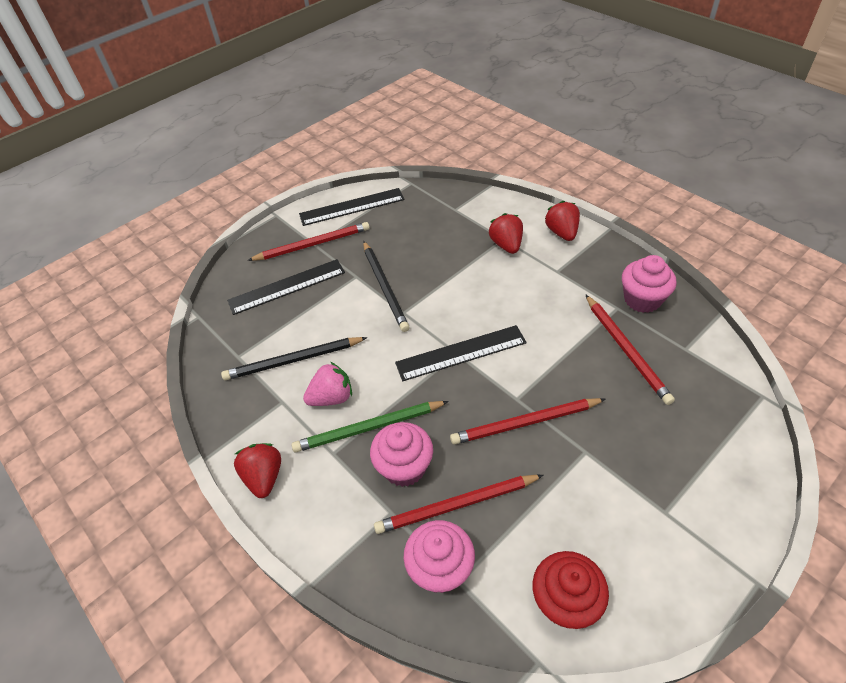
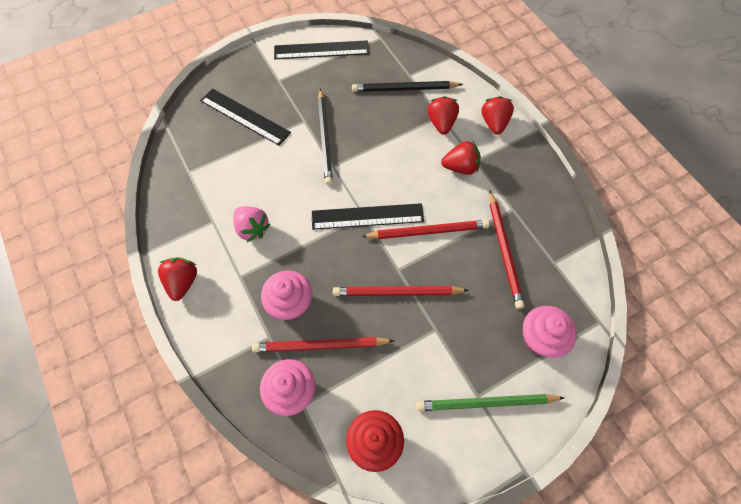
camera: 10 degrees right, 15 degrees up
(287, 286) = (245, 116): black ruler -> black ruler turned 45 degrees clockwise
(293, 360) = (231, 187): black pencil -> black pencil (404, 89)
(312, 244) = (277, 80): red pencil -> red pencil (428, 231)
(332, 397) = (252, 229): pink strawberry -> pink strawberry turned 60 degrees clockwise
(368, 428) = (273, 263): green pencil -> green pencil (486, 403)
(544, 281) = (460, 167): none -> red strawberry
(642, 299) = (537, 207): pink cupcake -> pink cupcake (540, 338)

